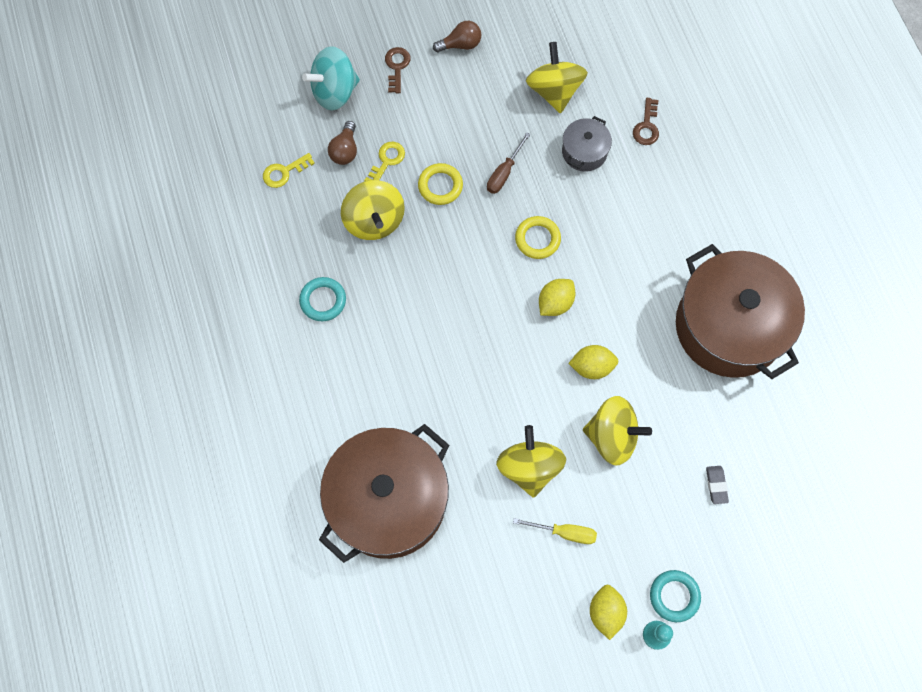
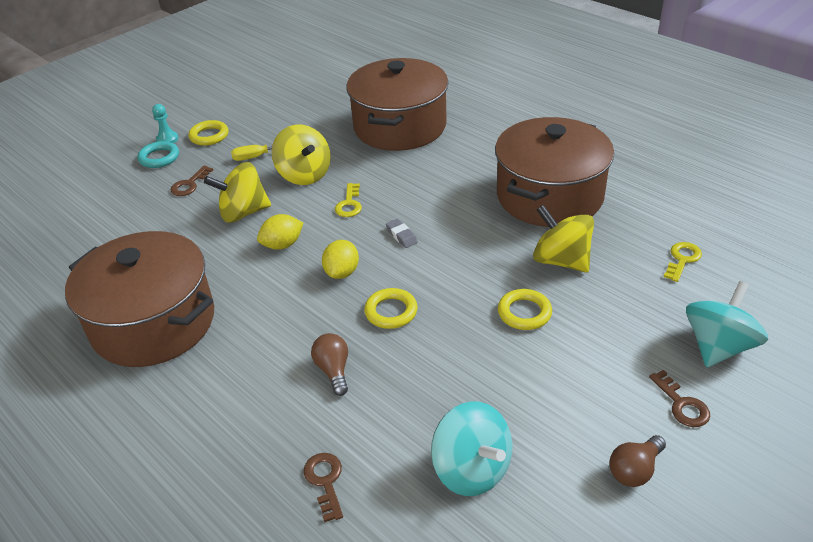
camera: 155 degrees right, 30 degrees down
(323, 300) = (549, 196): turquoise ring -> brown pot
(345, 150) = (647, 300): brown light bulb -> brown light bulb (333, 370)
(387, 161) = (597, 310): yellow key -> yellow key (349, 204)
(504, 173) = (467, 353): brown screwdriver -> none
(554, 91) = (471, 469): yellow spinning top -> turquoise spinning top
(584, 152) = (390, 414): grey pot -> none
(605, 612) = (209, 136): yellow lemon -> yellow ring
(653, 519) = (189, 184): none -> brown key
(716, 485) = (140, 218): grey eraser -> grey eraser (401, 236)

